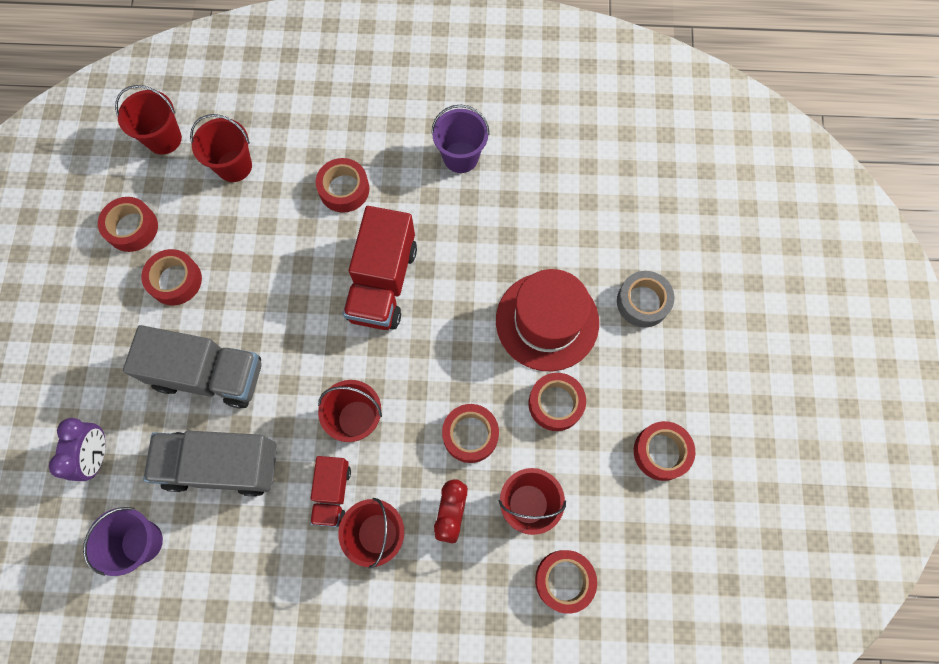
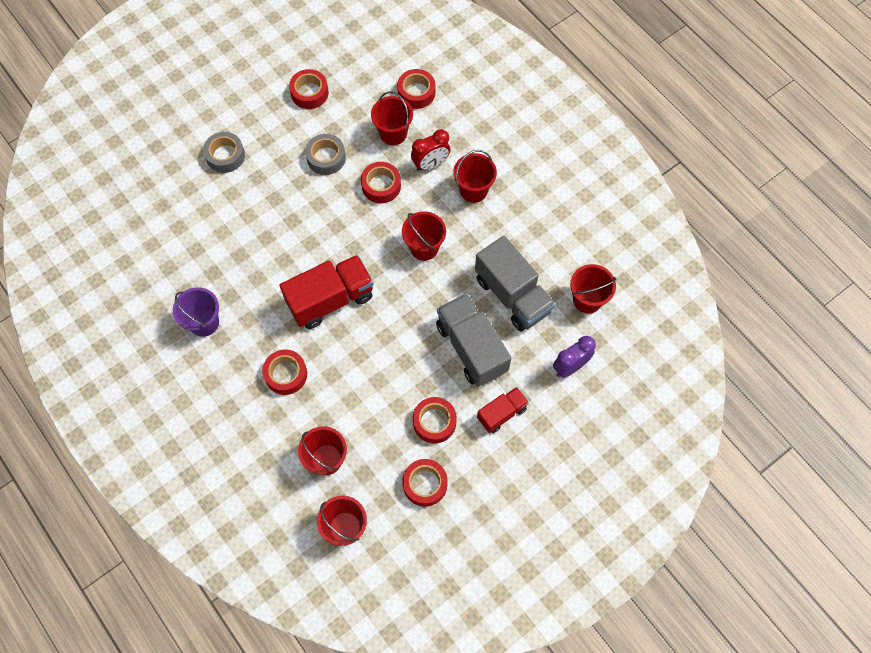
camera: 130 degrees left, 5 degrees down
(142, 542) = (587, 300): purple bucket -> red bucket
(332, 493) = (474, 227): red truck -> red truck (501, 413)
(547, 321) = (279, 195): red hat -> none
(555, 403) = (326, 158): red tape -> grey tape

